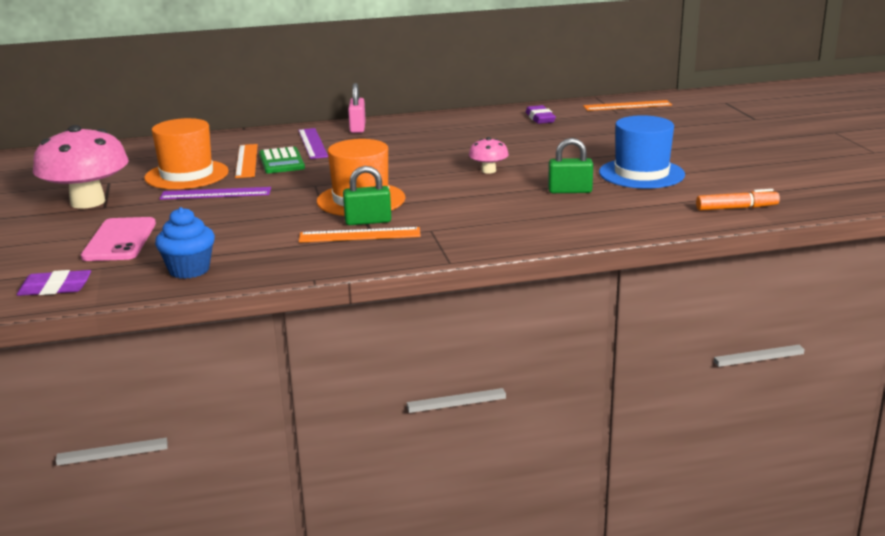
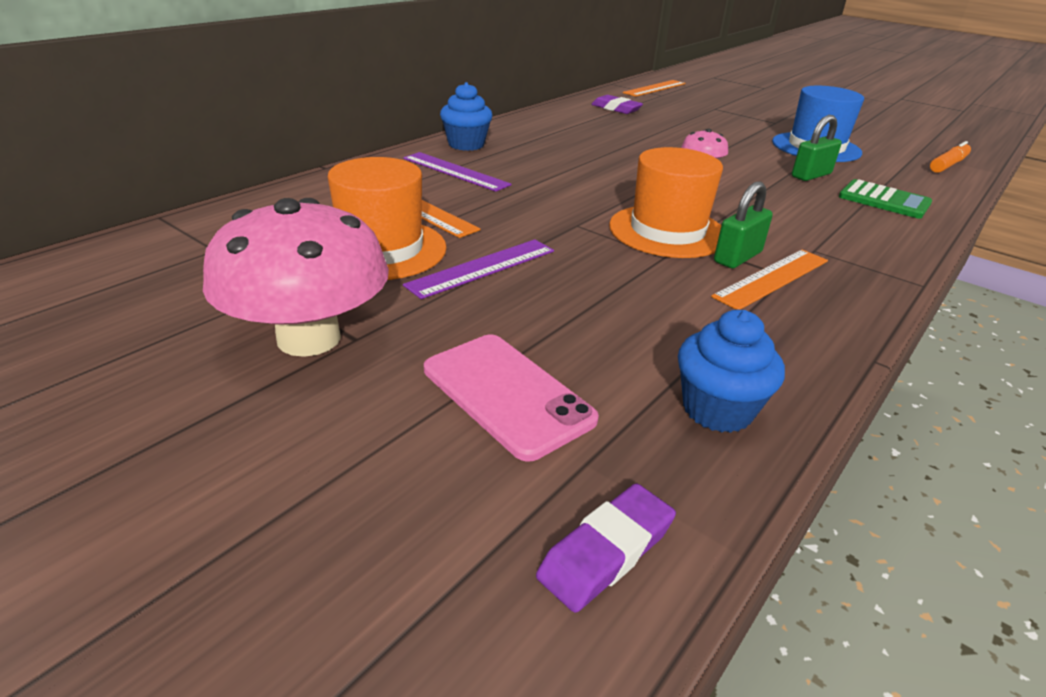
camera: 40 degrees left, 10 degrees up
(281, 161) = (469, 202): green calculator -> green calculator (884, 200)
(357, 128) = (466, 144): pink padlock -> blue cupcake

